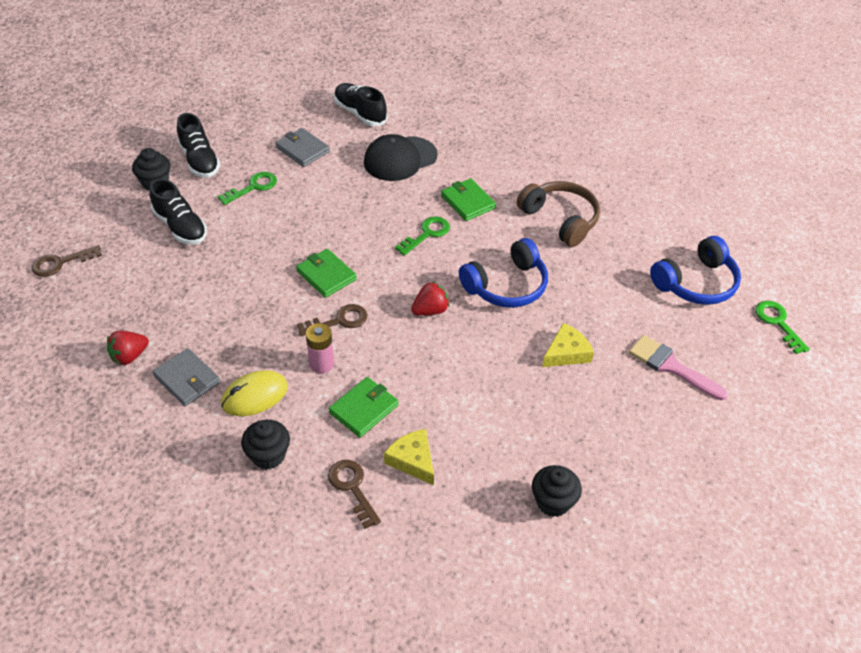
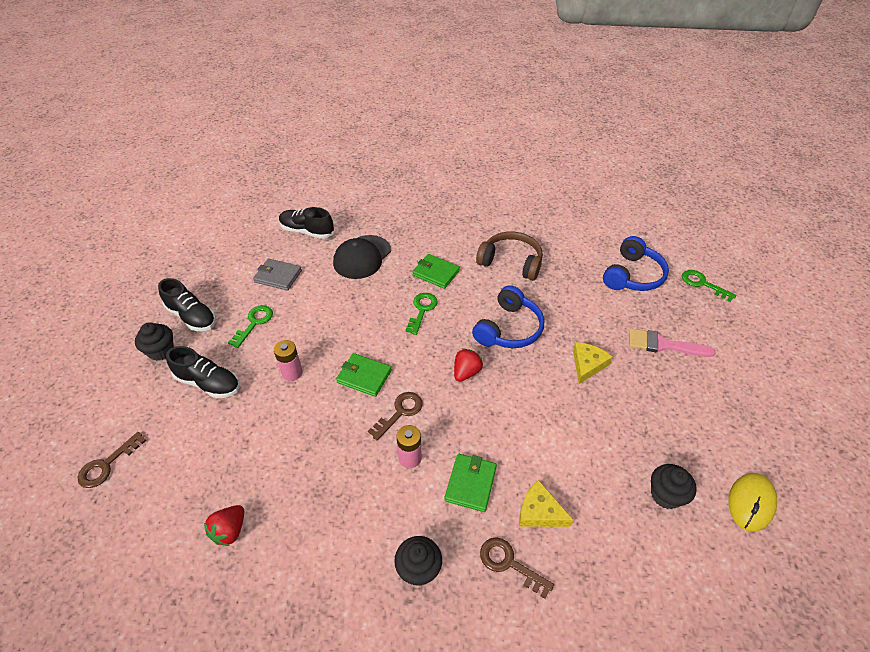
camera: 25 degrees left, 0 degrees up
(187, 379) = (299, 528): grey wallet -> none
(255, 396) = (371, 515): yellow mouse -> yellow mouse (751, 503)
(260, 246) = (292, 373): none -> pink battery

